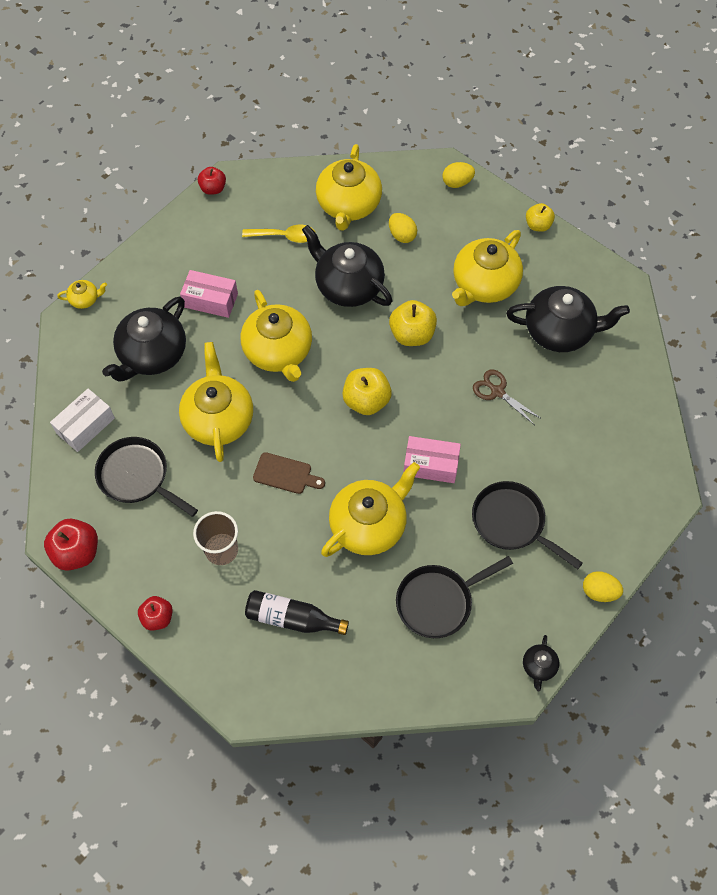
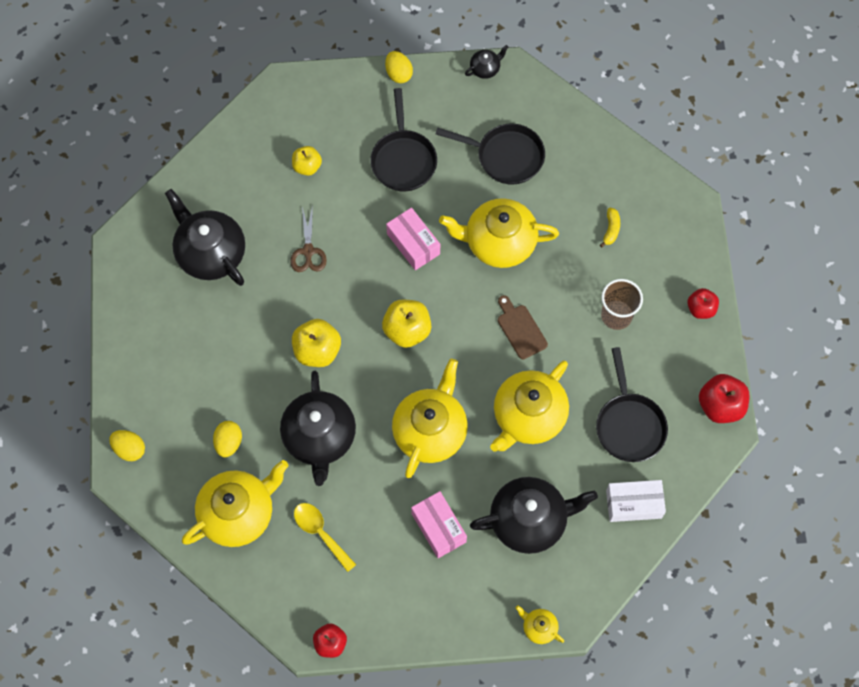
camera: 135 degrees left, 5 degrees up
(292, 618) = (611, 229): black bottle -> yellow banana
(484, 284) = (218, 340): yellow teapot -> none
(538, 225) = (117, 350): yellow apple -> yellow apple (307, 166)

